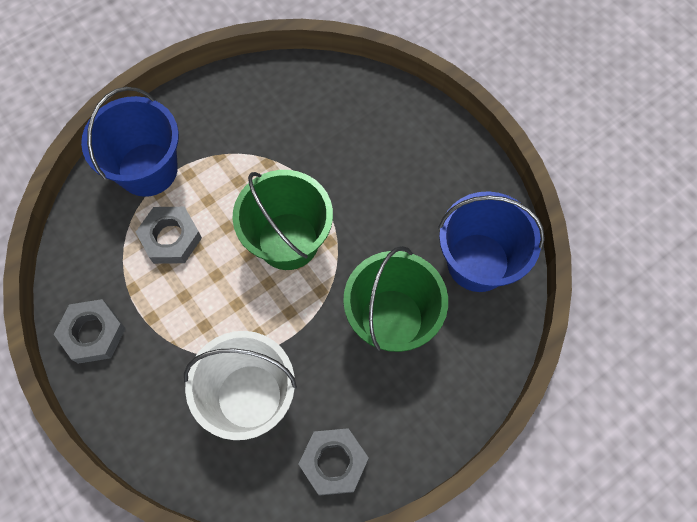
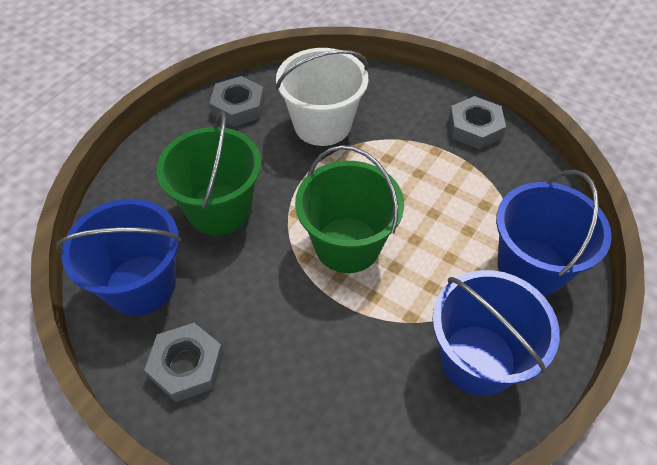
camera: 160 degrees right, 15 degrees down
(171, 238) = (462, 213): grey nut -> grey nut (187, 365)
(236, 117) = (477, 359): none -> blue bucket

